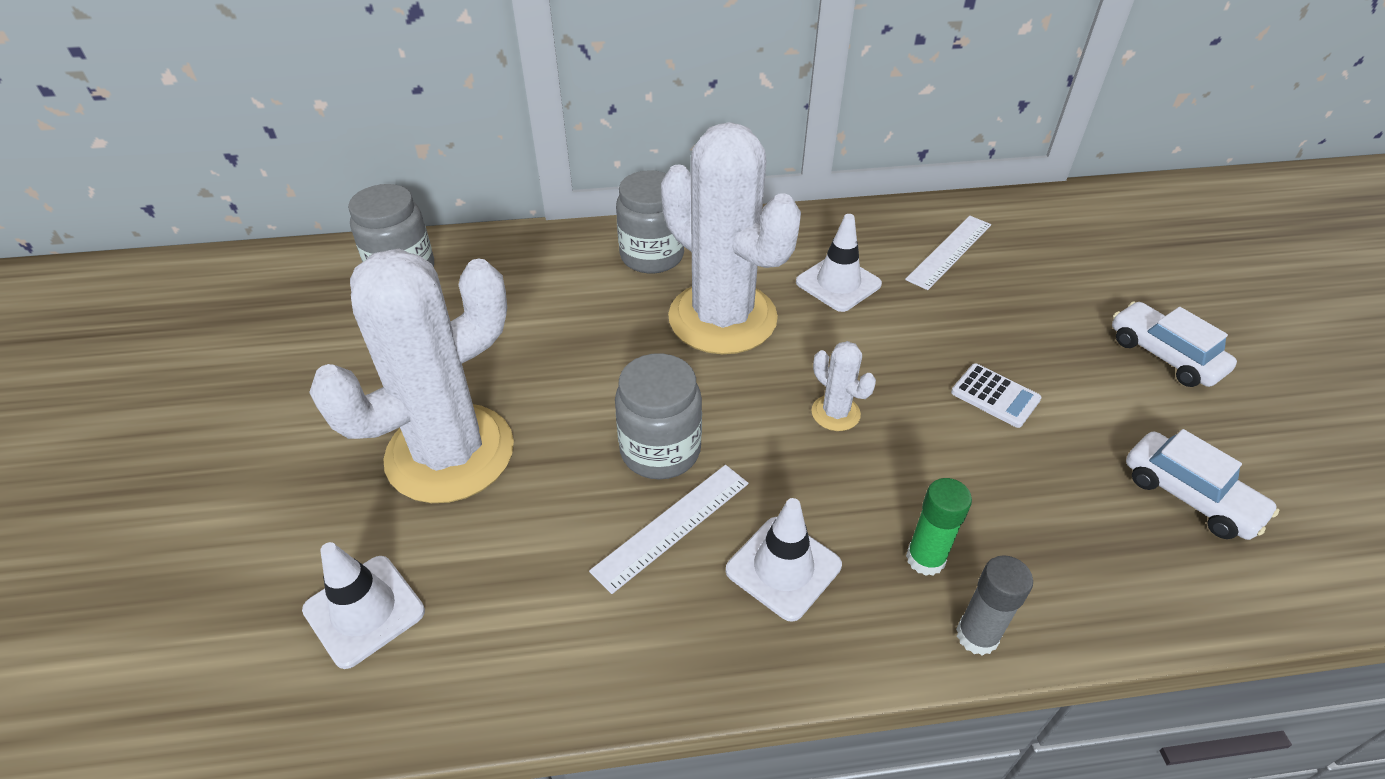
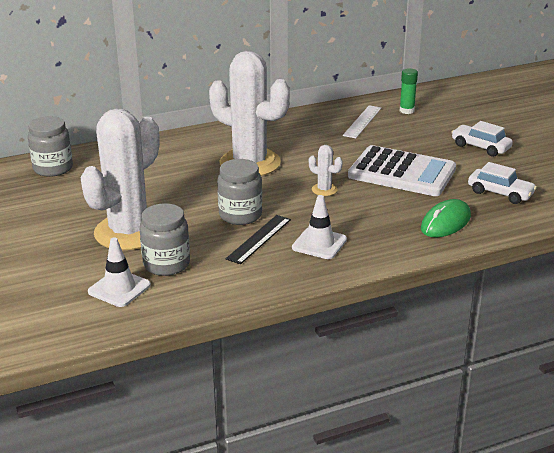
camera: 15 degrees left, 15 degrees down
(652, 256) = (198, 144): grey jar -> grey jar (166, 264)
(672, 525) = (259, 239): white ruler -> black ruler
(838, 283) = (307, 142): white traffic cone -> none
(925, 559) = (385, 231): green glue stick -> green glue stick (407, 111)
(977, 636) = (415, 250): grey glue stick -> none
(995, 396) = (402, 173): white calculator -> white calculator, size x2.42
(1058, 562) = (445, 222): none -> green mouse

